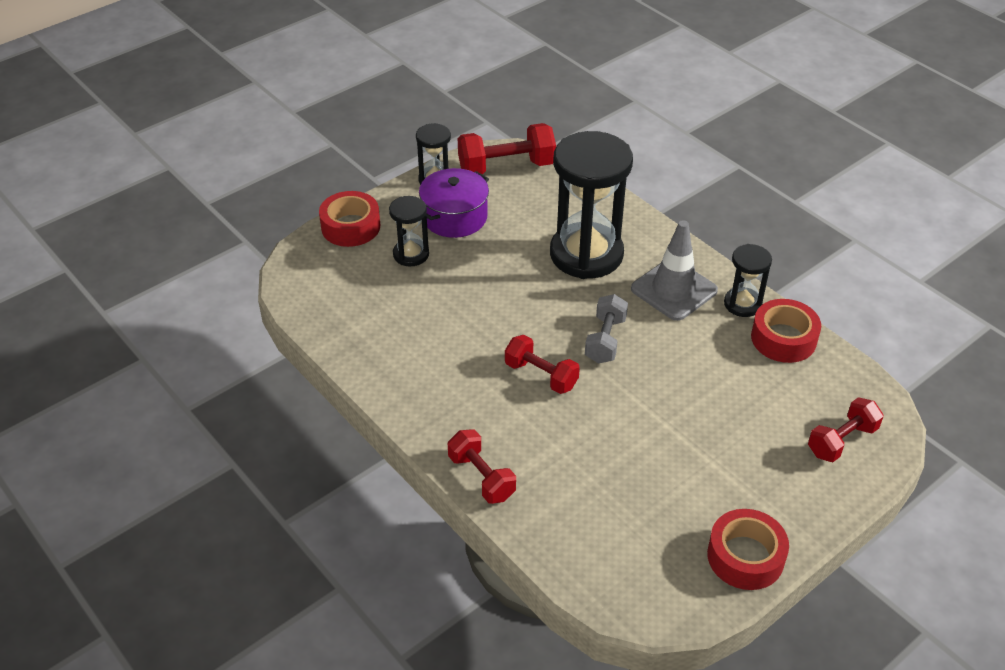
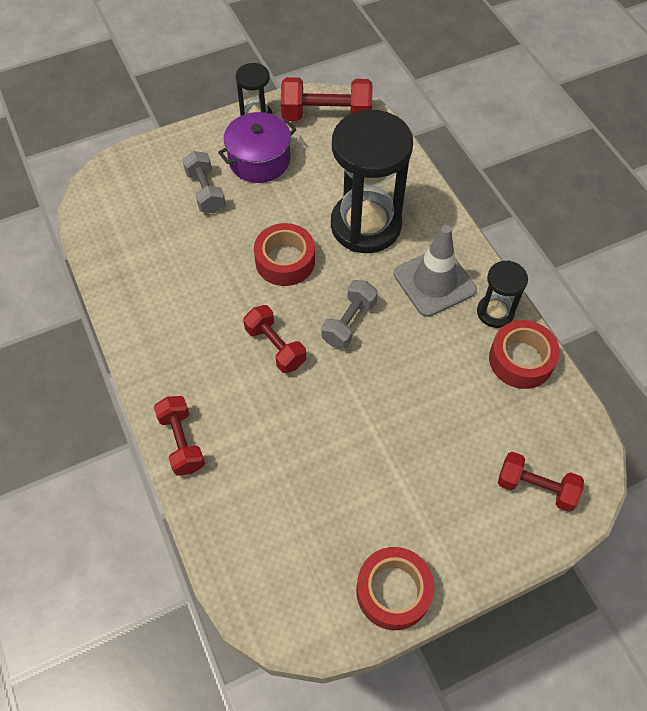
camera: 15 degrees right, 15 degrees up
(350, 227) = (163, 151): red tape -> red tape (285, 261)
(411, 254) = (205, 192): black hourglass -> grey dumbbell
(842, 441) = (536, 487): red dumbbell -> red dumbbell turned 45 degrees clockwise

